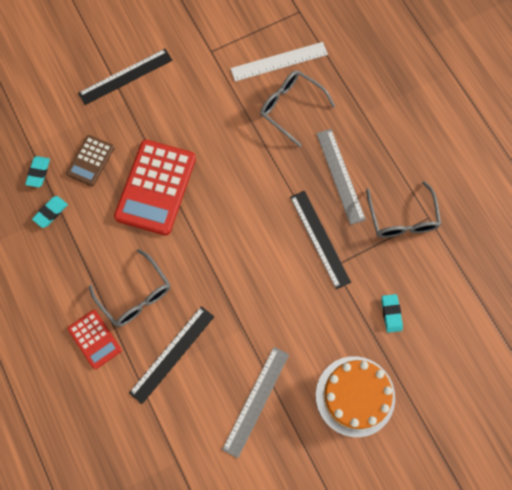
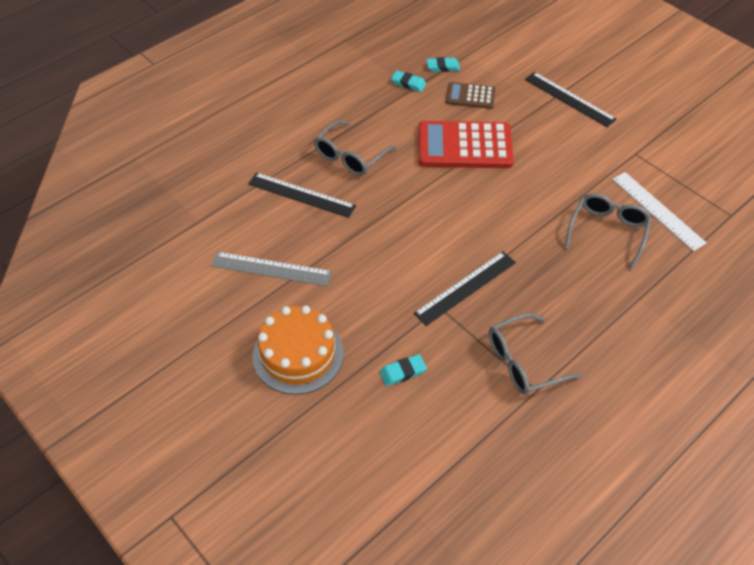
camera: 75 degrees right, 20 degrees down
(94, 339) = (299, 139): red calculator -> none
(340, 176) = (549, 292): grey ruler -> none

